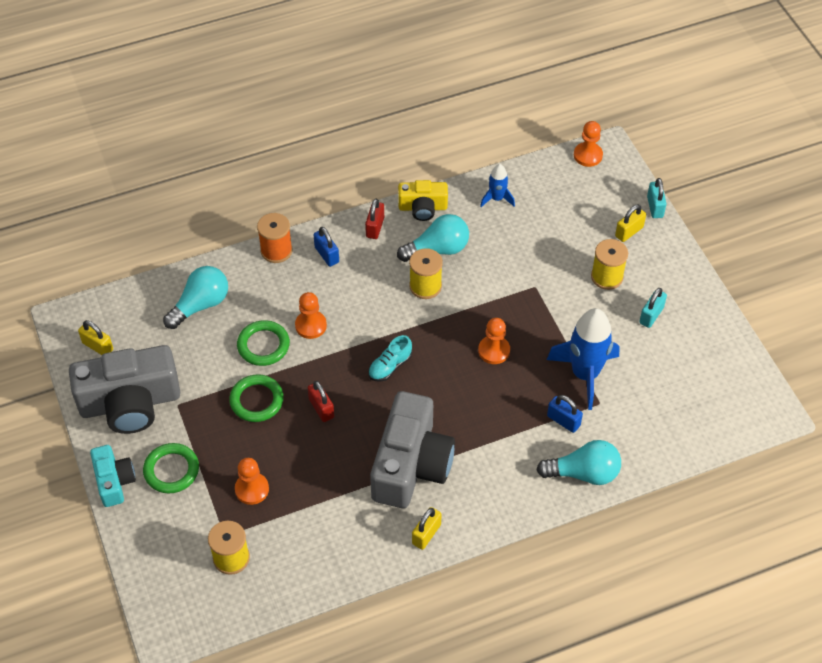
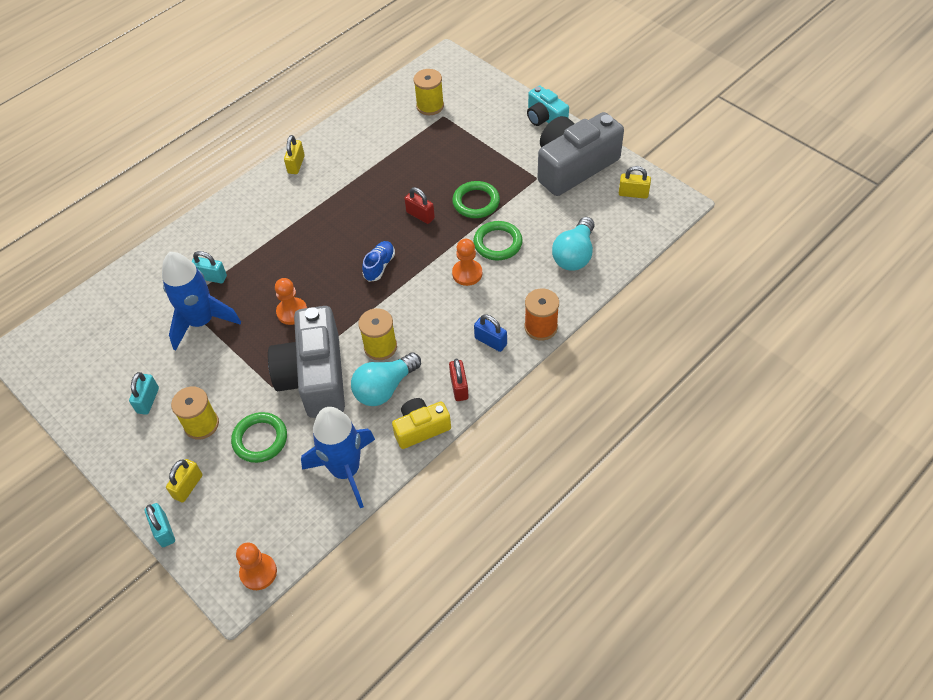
camera: 160 degrees right, 0 degrees up
(171, 470) = (509, 137): green ring -> green ring (260, 439)
(252, 489) = (441, 147): orange pawn -> none
(390, 366) = (379, 266): turquoise shoe -> blue shoe
(411, 464) = (328, 202): grey camera -> grey camera (315, 377)
(497, 198) = (346, 471): blue rocket -> blue rocket, size x1.96
(563, 421) = (211, 277): blue padlock -> turquoise padlock
(584, 473) = (184, 245): turquoise light bulb -> none

